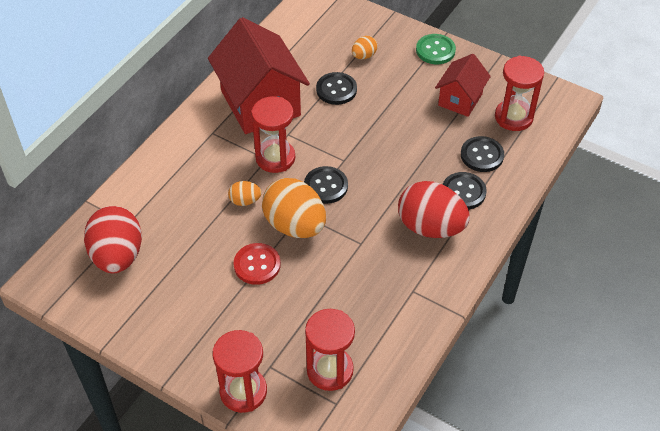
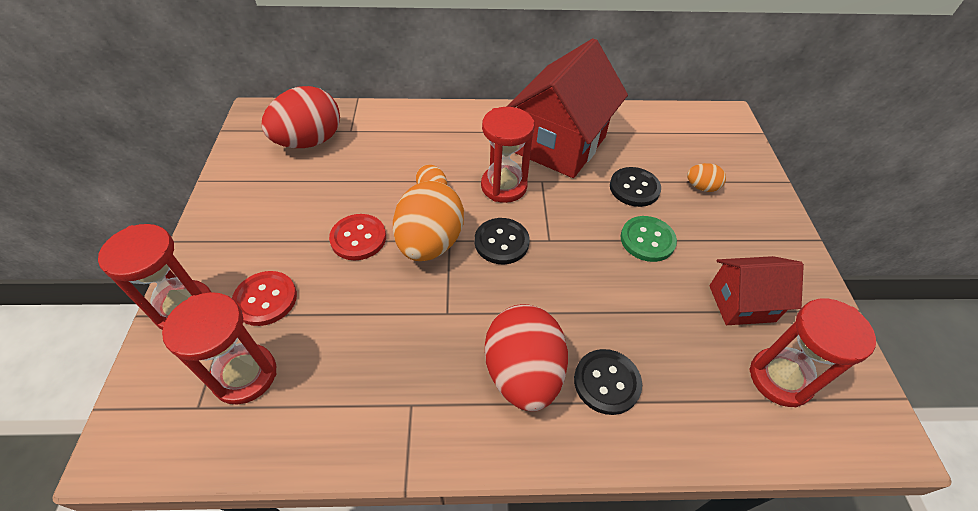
camera: 55 degrees right, 0 degrees up
(272, 340) = (265, 299): none -> red button
(435, 50) = (782, 242): green button -> green button (647, 240)
(482, 155) = (682, 373): black button -> none

